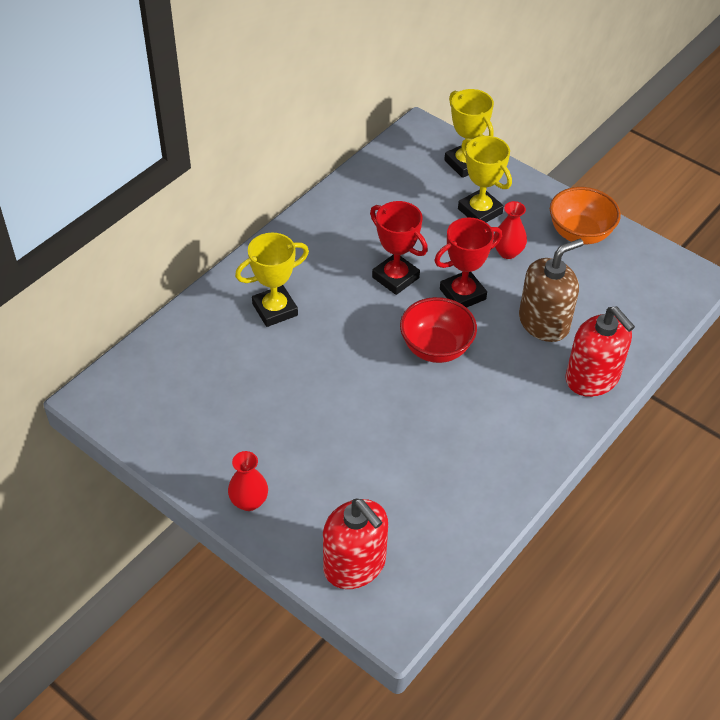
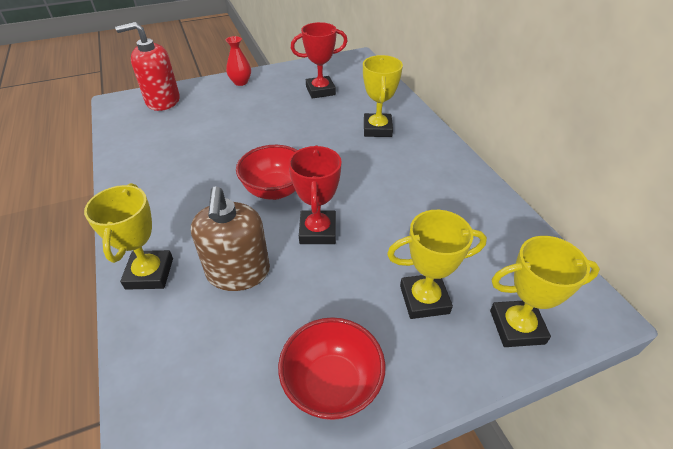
camera: 120 degrees right, 5 degrees down
(395, 277) = (368, 198): red trophy -> red trophy (320, 91)
(507, 252) = (347, 292): red vase -> none
(579, 234) = (332, 384): orange bowl -> red bowl
(592, 378) = (149, 273): red soap dispenser -> yellow trophy

